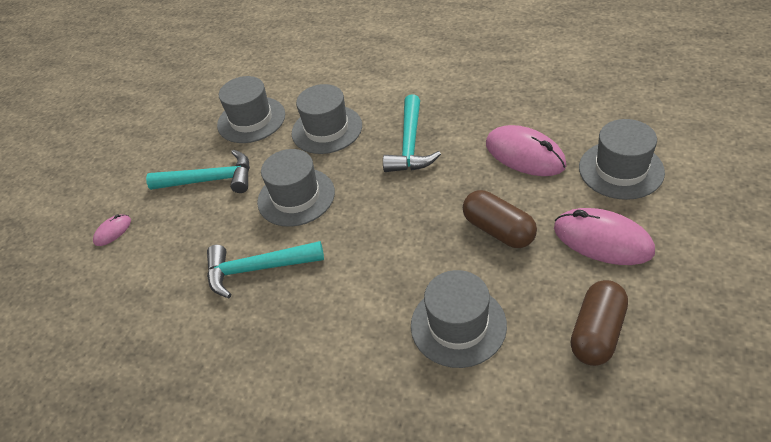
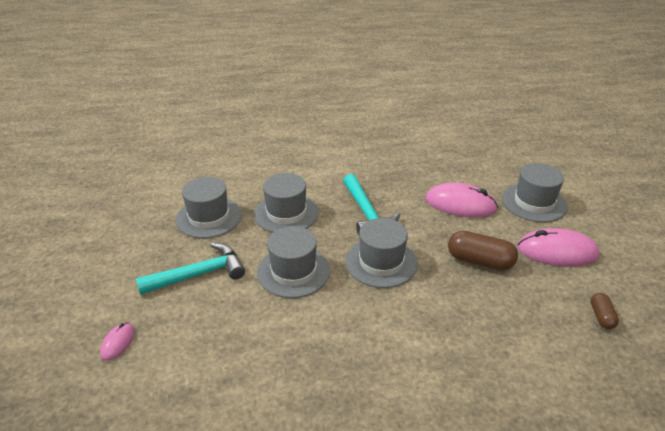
camera: 30 degrees left, 10 degrees down
(257, 269) = (296, 340): turquoise hammer -> none
(458, 325) = (500, 339): grey hat -> grey hat (381, 262)
(597, 333) = (601, 316): brown capsule -> brown capsule, size x0.55

